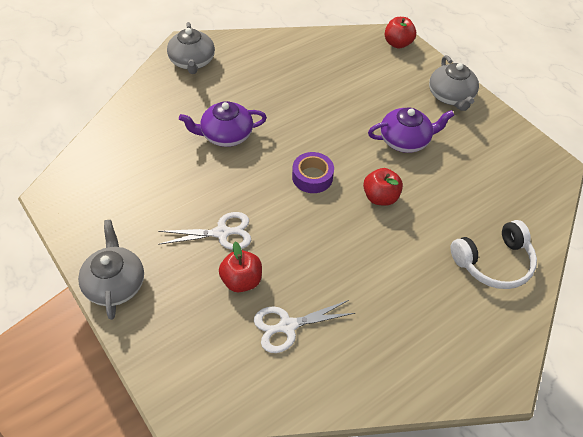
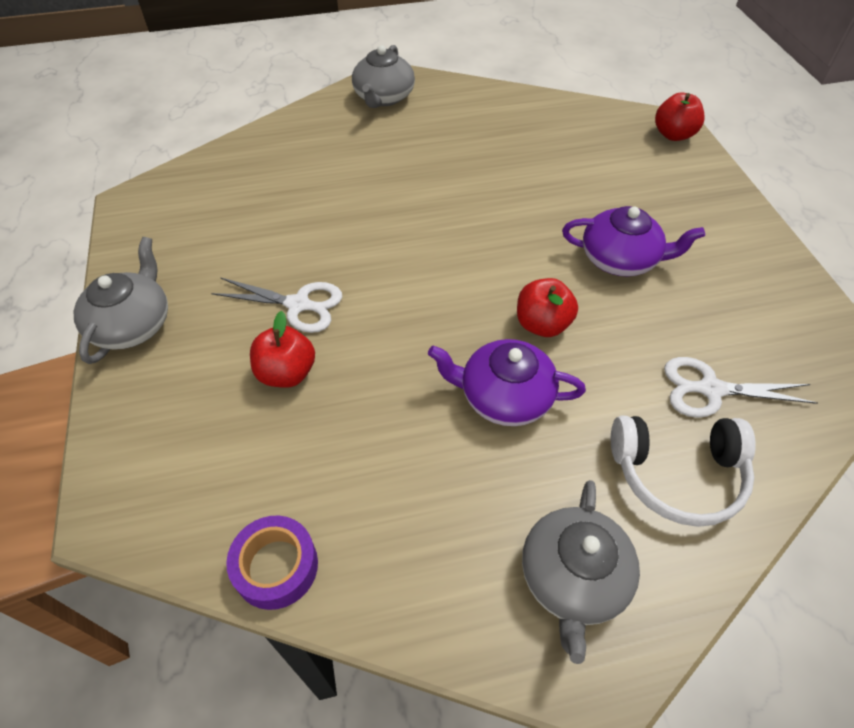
camera: 25 degrees right, 0 degrees up
(226, 135) = (374, 189): purple teapot -> purple teapot (504, 396)
(287, 326) = (311, 456): white scissors -> white scissors (710, 389)
(312, 177) = (459, 270): purple tape -> purple tape (276, 566)
(450, 96) = (721, 219): grey teapot -> grey teapot (573, 578)

